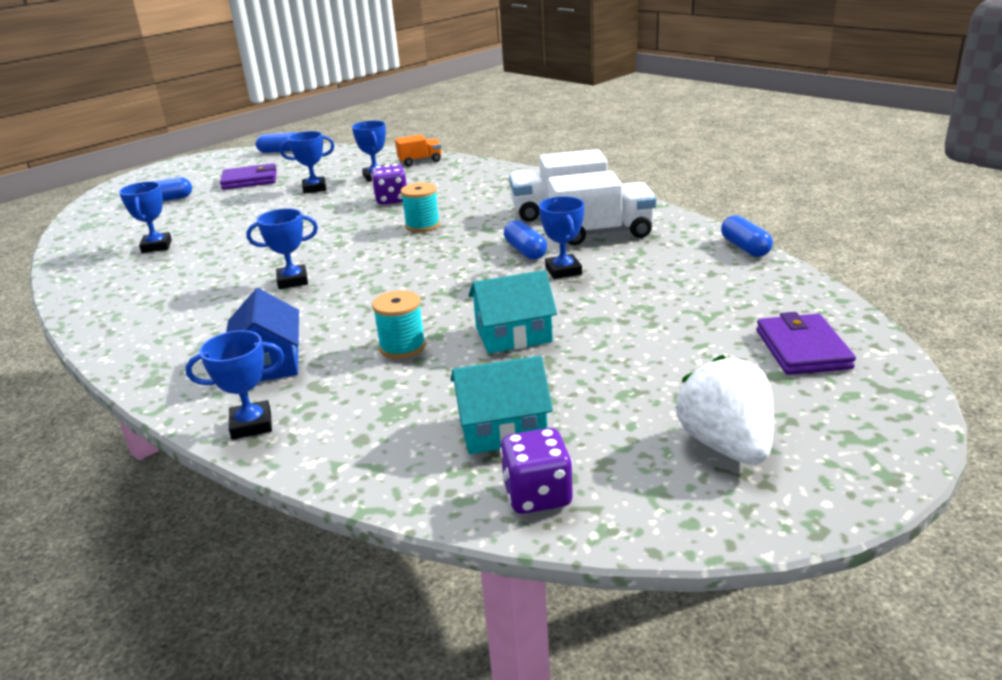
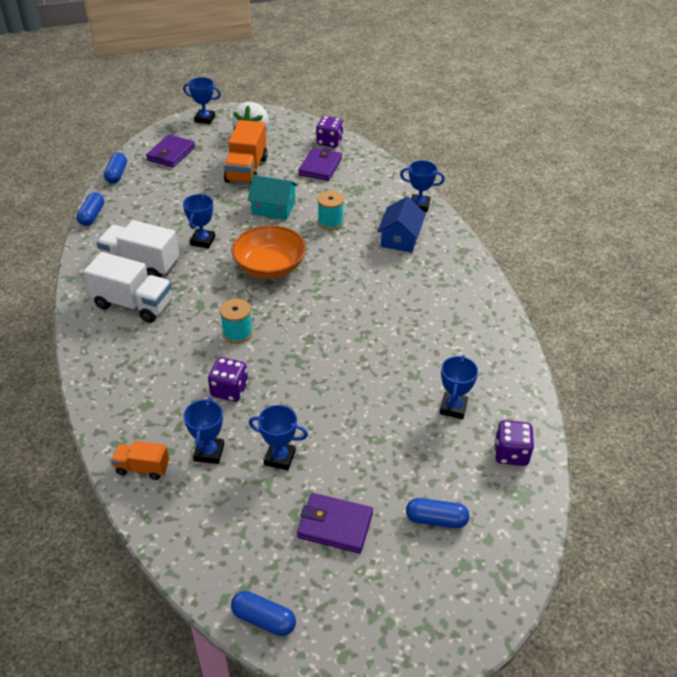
camera: 155 degrees left, 15 degrees up
(95, 239) = (511, 454): none -> purple dice
(292, 281) = (362, 305): blue trophy -> blue trophy (205, 119)
(443, 276) = (269, 267): none -> orange bowl
(502, 428) = (320, 167): turquoise house -> purple wallet
(525, 251) = (203, 268): blue capsule -> blue capsule (117, 174)
(632, 371) = (246, 170): none -> orange truck

